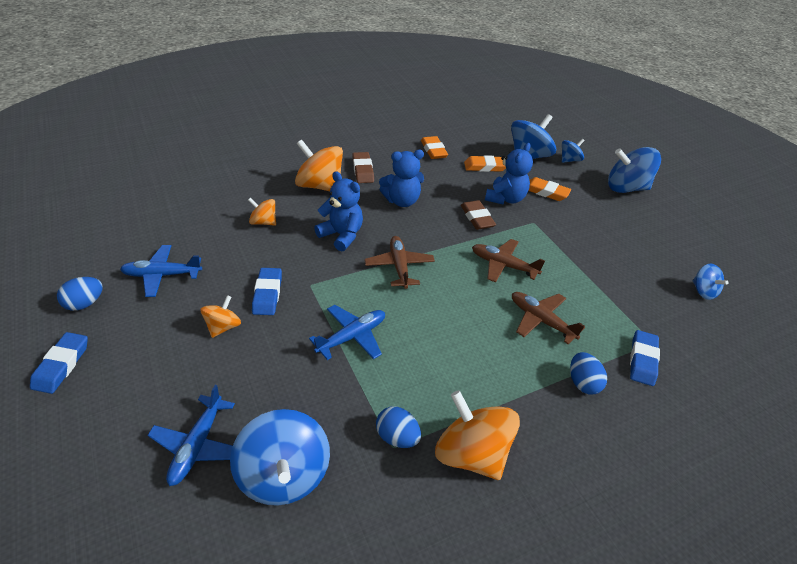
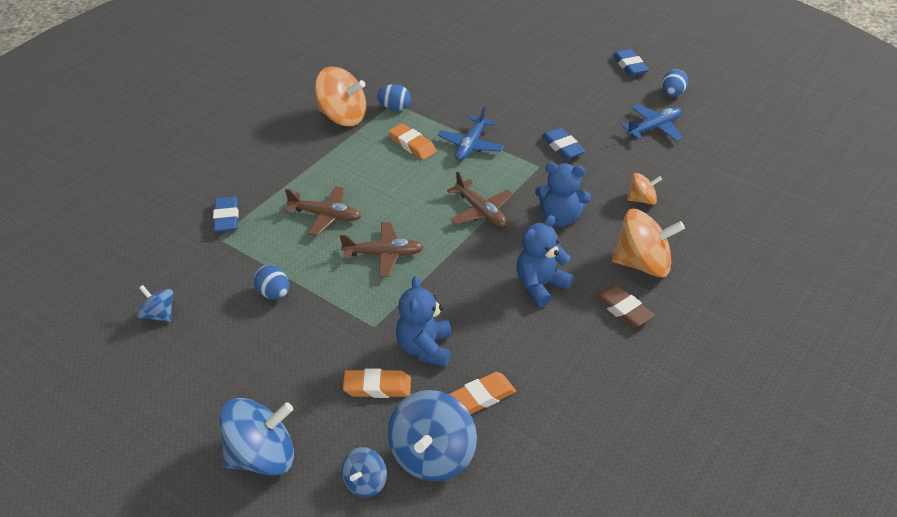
camera: 155 degrees right, 0 degrees up
(197, 445) = (505, 66): blue plane -> none
(223, 327) = (565, 117): orange spinning top -> none
(284, 475) = (446, 73): blue spinning top -> none
(433, 150) = (572, 394): orange eraser -> orange eraser (412, 145)
(477, 218) = (442, 301): brown eraser -> none
(582, 383) = (276, 182): blue egg -> blue egg (274, 293)

